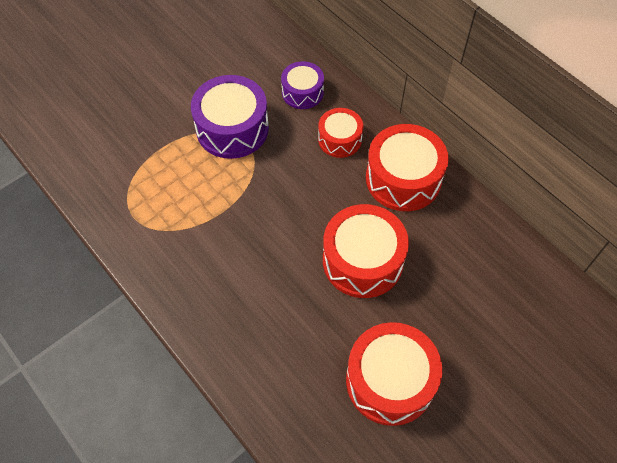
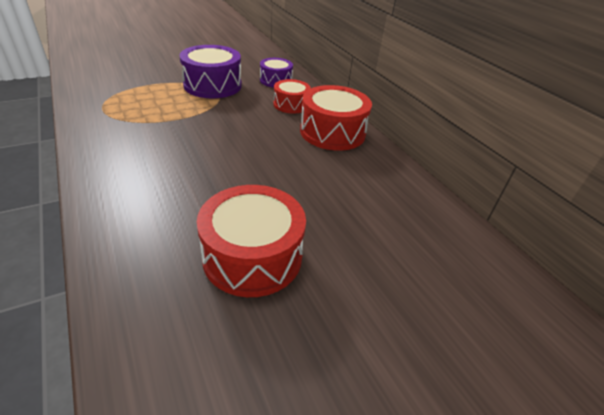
camera: 10 degrees right, 20 degrees down
(362, 261) = (272, 168): red drum -> none

